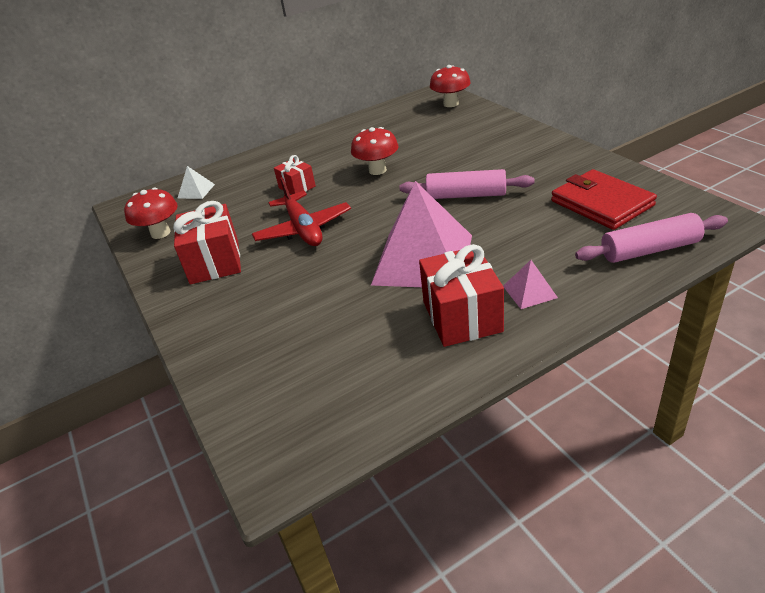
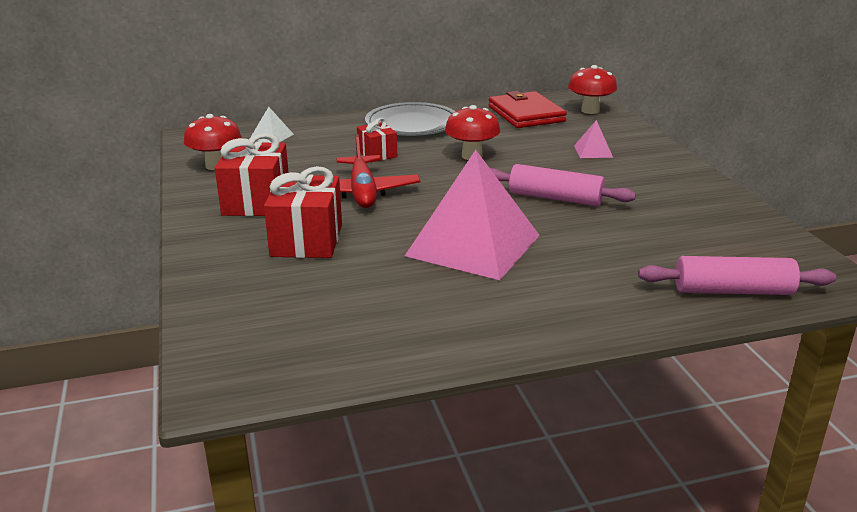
camera: 10 degrees right, 10 degrees down
(312, 151) = (412, 125): none -> grey plate
(462, 316) = (484, 304): red gift -> red gift (307, 240)
(529, 292) = (572, 299): pink pyramid -> pink pyramid (593, 151)
(601, 203) = (704, 237): red wallet -> red wallet (526, 114)

